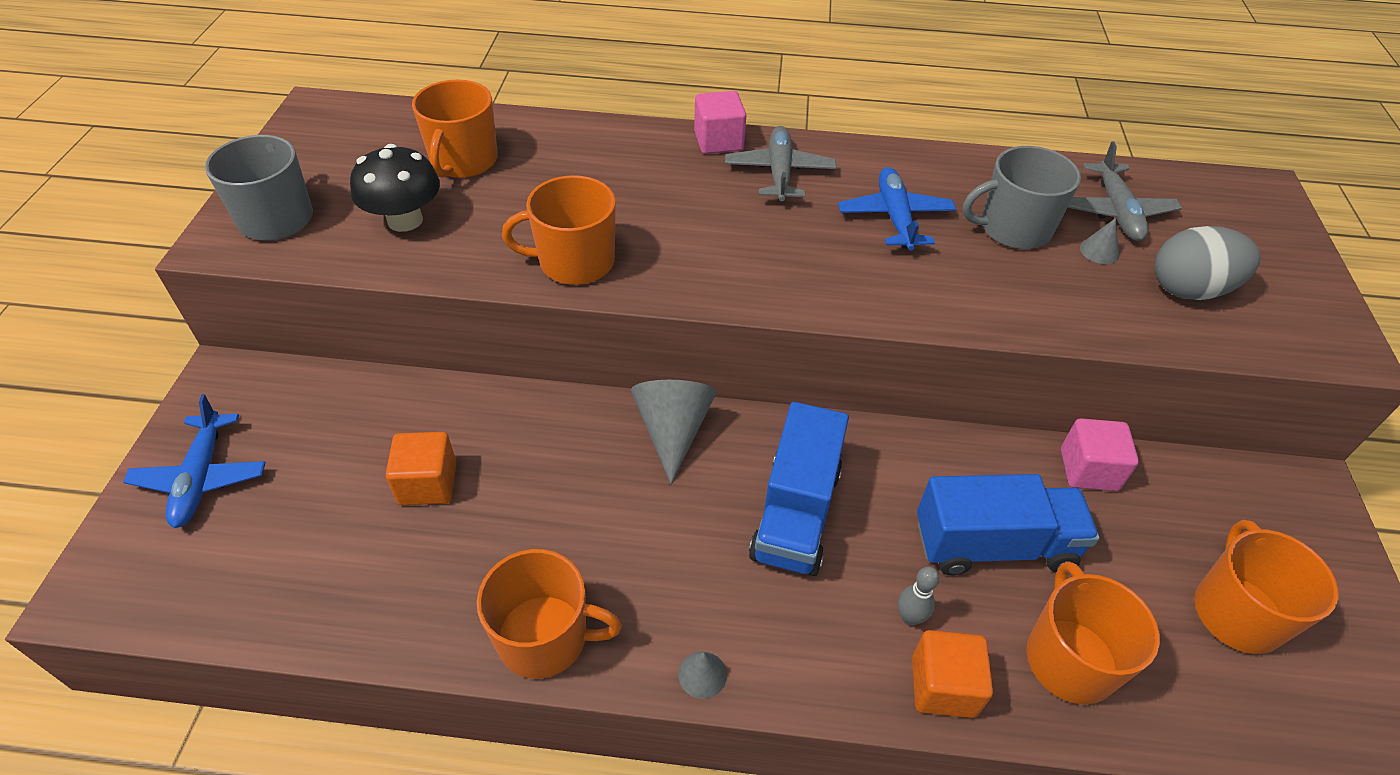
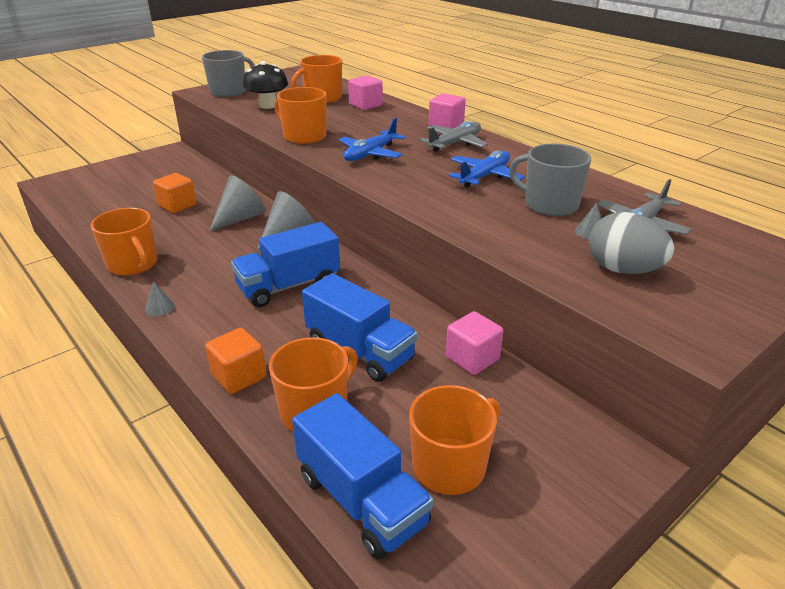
camera: 45 degrees right, 15 degrees down
(201, 478) = (121, 171): blue plane -> blue plane (370, 154)
(553, 147) = (365, 105): none -> pink cube
(563, 444) = (241, 218): none -> grey cone
(909, 617) = (270, 346): grey bowling pin -> none
(1236, 717) = (361, 499): none -> blue truck

